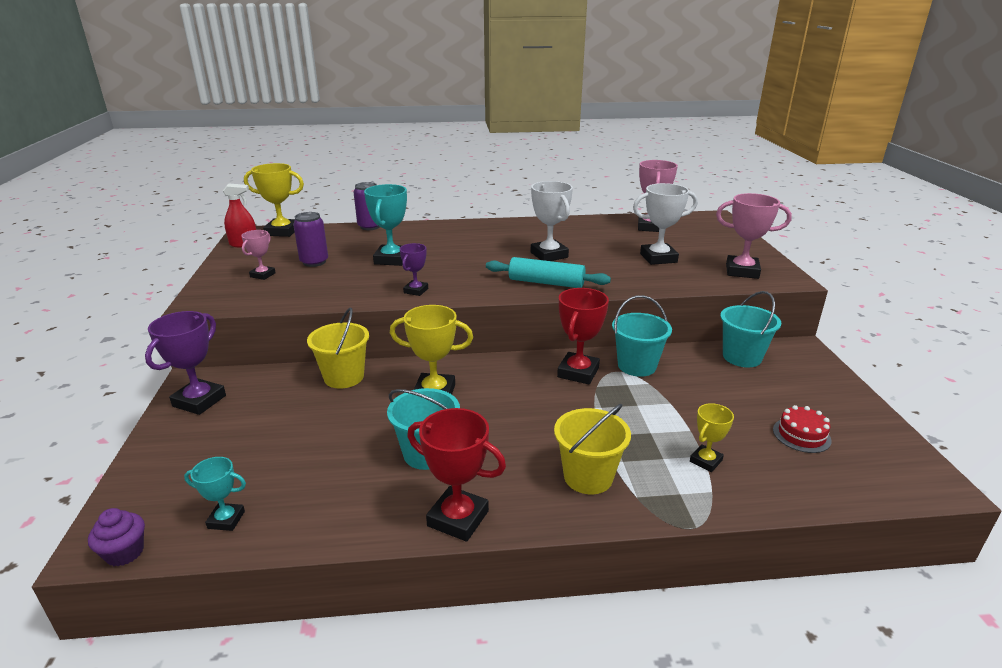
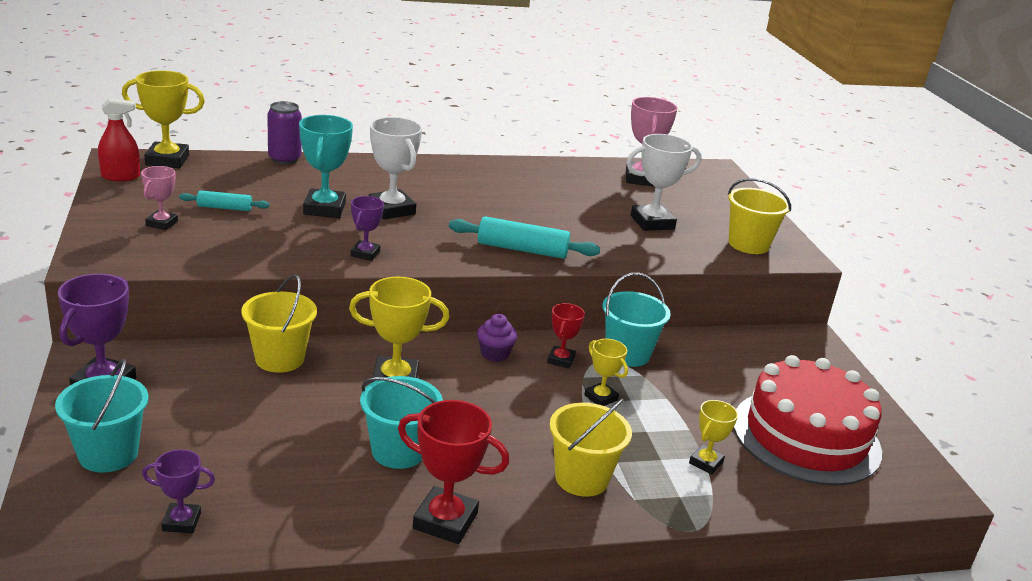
camera: 10 degrees left, 0 degrees up
(125, 553) = (73, 556): purple cupcake -> purple cupcake (494, 354)
(226, 520) = (181, 522): turquoise trophy -> purple trophy
(314, 262) = (224, 208): purple can -> turquoise rolling pin
(549, 255) = (521, 212): white trophy -> white trophy (391, 209)
(578, 372) = (561, 360): red trophy -> red trophy, size x0.58
(610, 404) = (600, 398): none -> yellow trophy
(742, 271) = (748, 244): pink trophy -> yellow bucket
(742, 357) = (745, 347): turquoise bucket -> turquoise bucket (108, 454)
(801, 435) = (806, 436): red cake -> red cake, size x2.49

